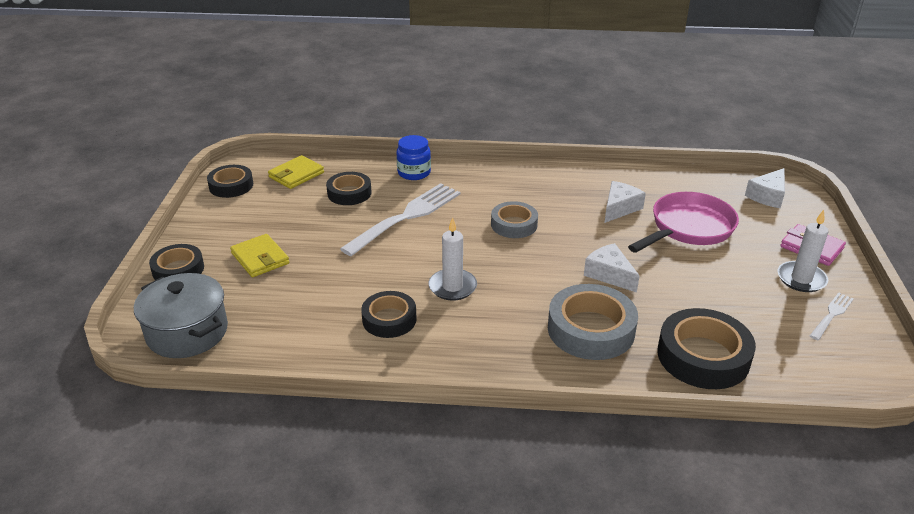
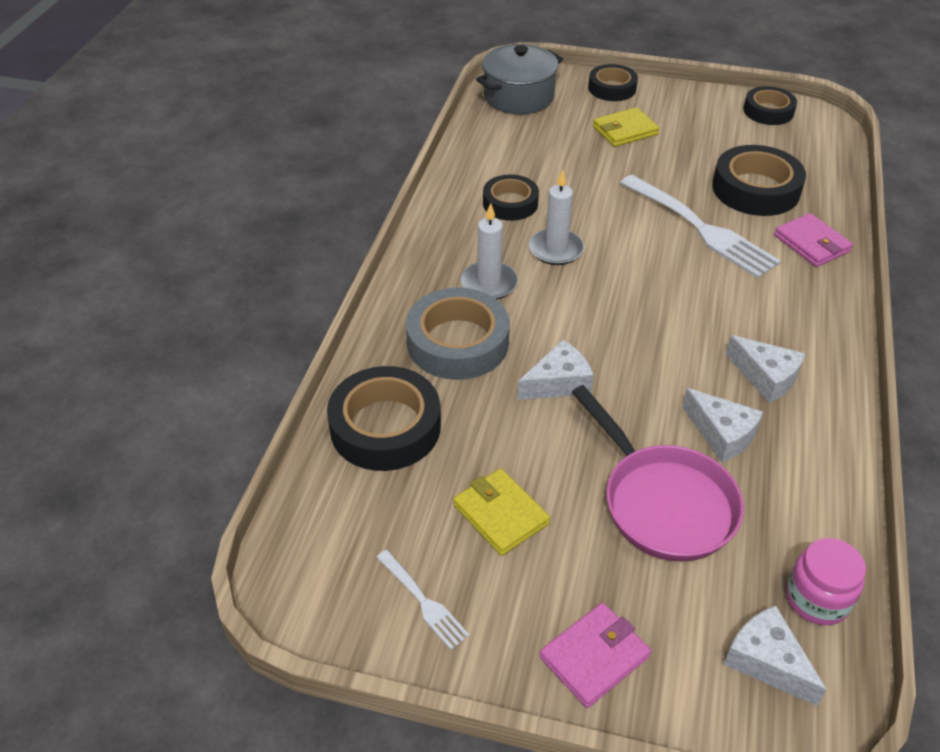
camera: 100 degrees right, 10 degrees up
(296, 175) = (797, 153): yellow wallet -> yellow wallet (501, 514)
(349, 193) = (755, 189): black tape -> black tape, size x1.58
(414, 173) = (811, 243): blue jar -> pink wallet
(514, 224) = (680, 316): grey tape -> none
(560, 192) = (766, 377): none -> white cheese
(718, 181) = (817, 599): none -> pink jar
(801, 279) = (512, 601): white candle -> white candle (489, 283)

